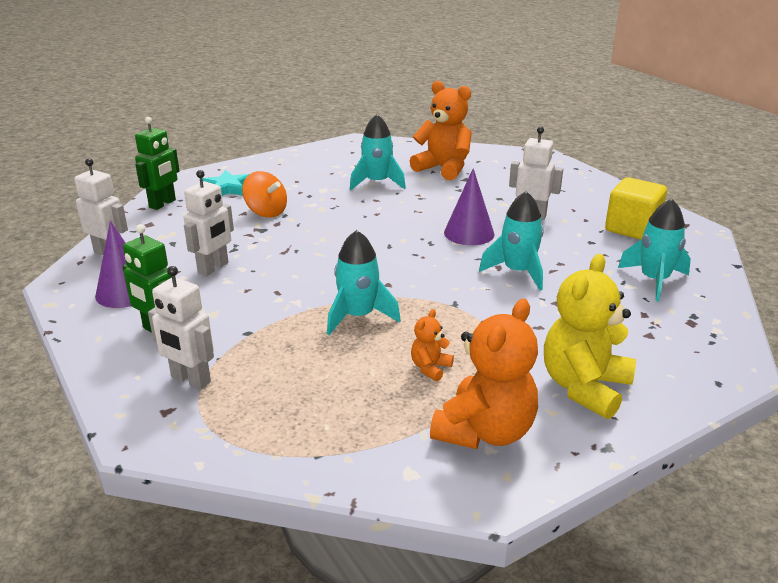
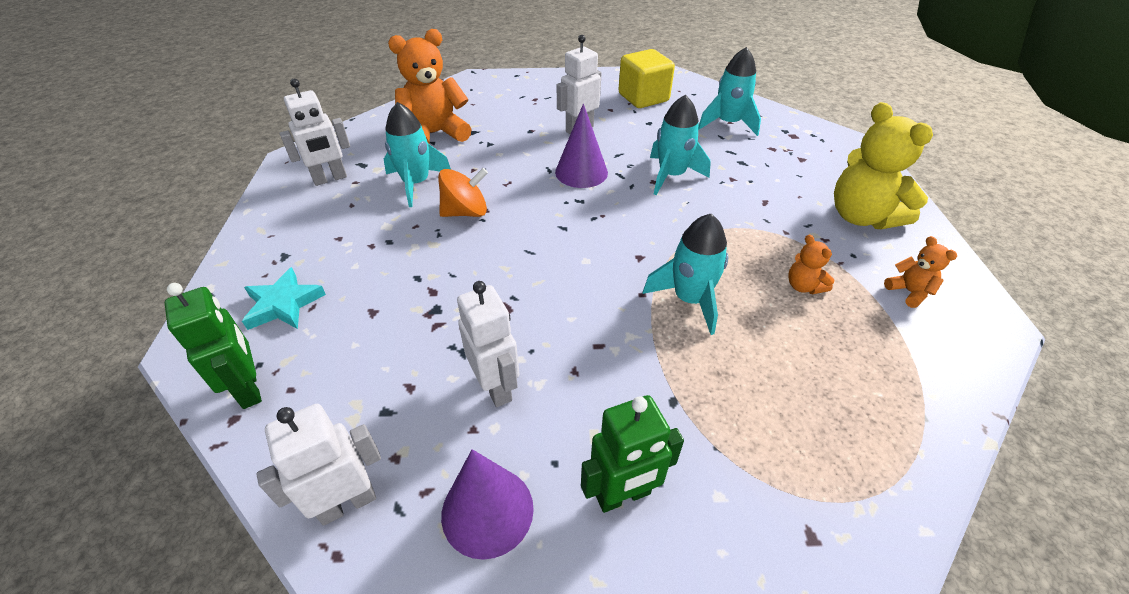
camera: 60 degrees left, 15 degrees up
(190, 380) = (753, 491): white robot -> white robot (330, 179)
(266, 212) = (393, 290): orange spinning top -> orange spinning top (465, 212)
(485, 431) = (909, 292): orange teddy bear -> orange teddy bear, size x0.47

